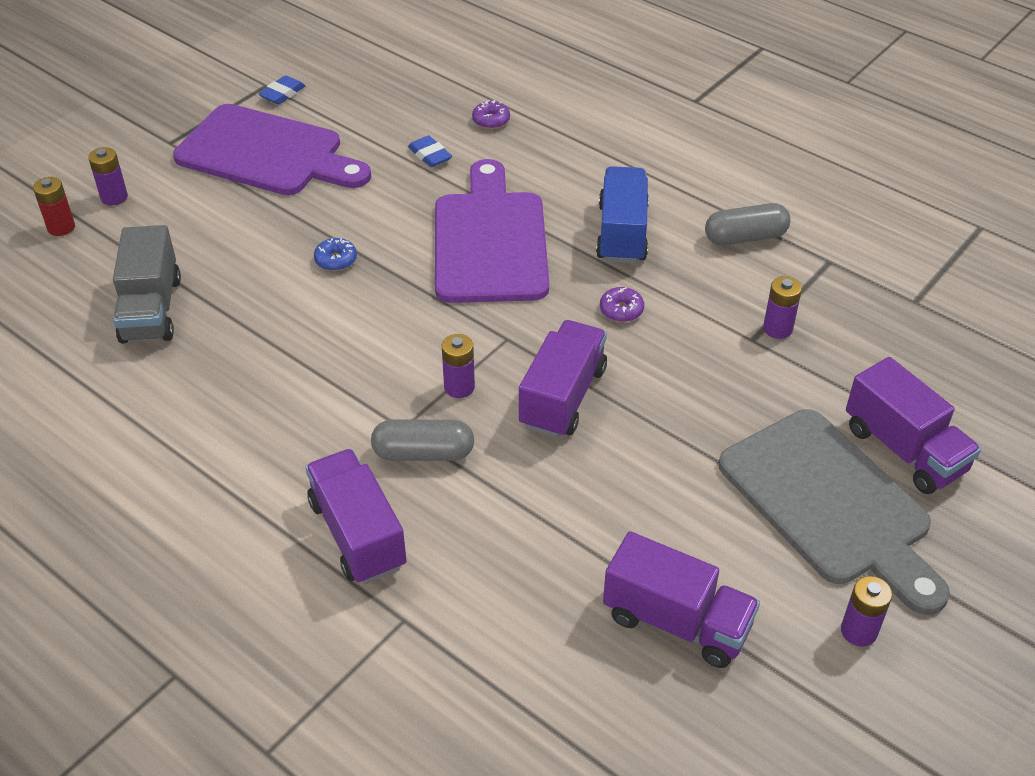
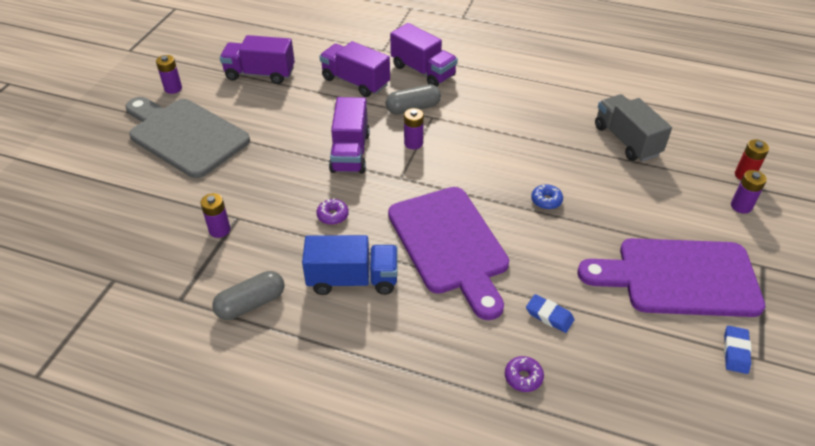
camera: 160 degrees right, 0 degrees up
(622, 233) = (352, 279): blue truck -> blue truck turned 75 degrees counterclockwise
(904, 449) = (138, 172): purple truck -> purple truck (355, 82)

